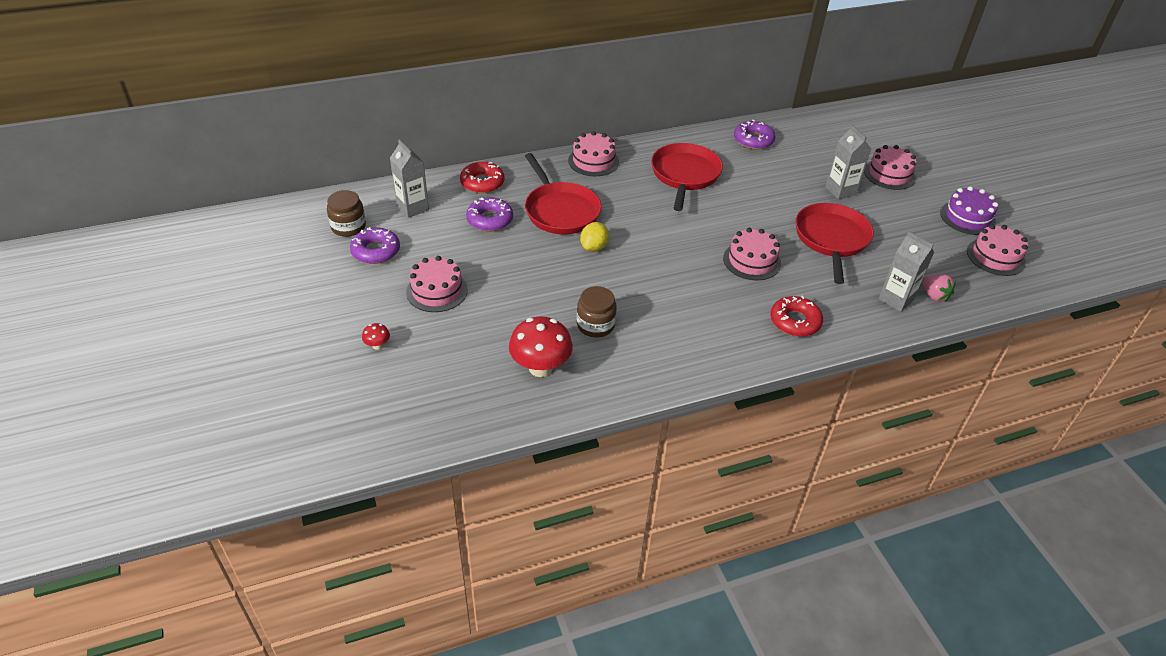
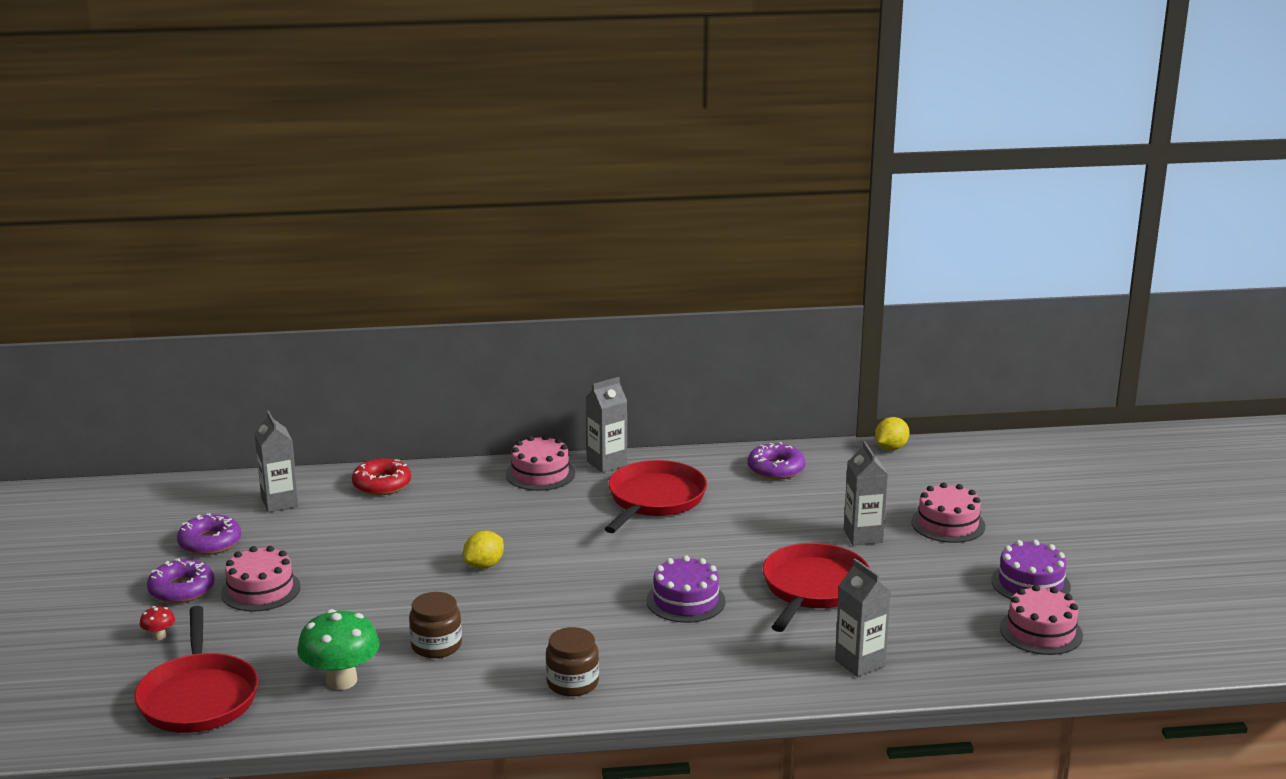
camera: 15 degrees right, 20 degrees down
(348, 227) = (191, 515): brown jar -> brown jar (572, 683)
(490, 220) = (368, 524): purple donut -> purple donut (181, 589)
(540, 368) = (341, 681): red mushroom -> green mushroom
(560, 211) = (464, 523): red pan -> red pan (198, 697)
(636, 147) = (607, 463): none -> grey carton
(752, 261) = (685, 601): pink cake -> purple cake
(795, 321) = (702, 671): red donut -> none
(819, 115) = (890, 448): none -> yellow lemon
(934, 296) = (917, 665): pink strawberry -> none

